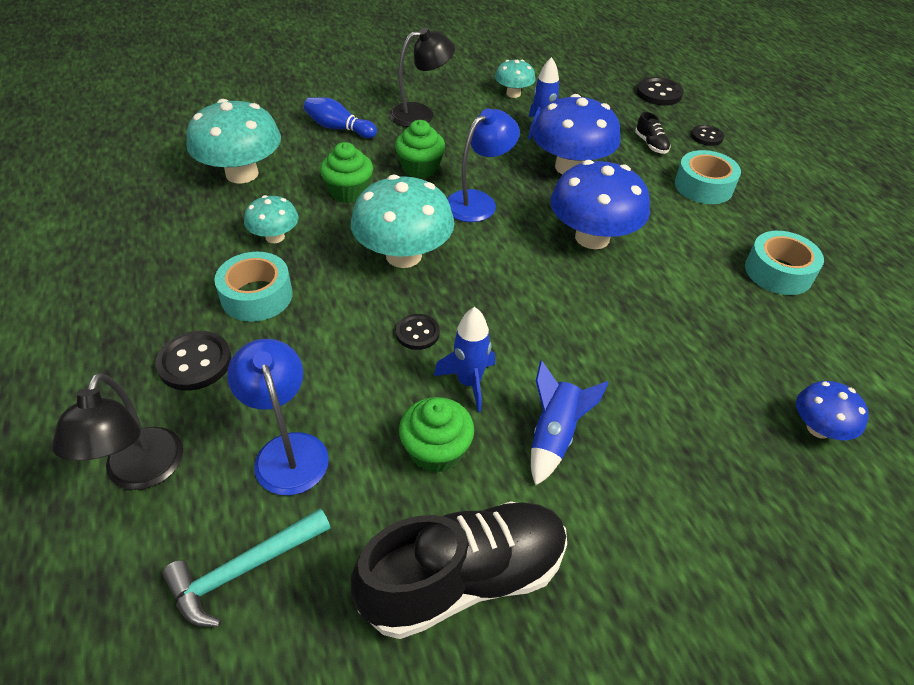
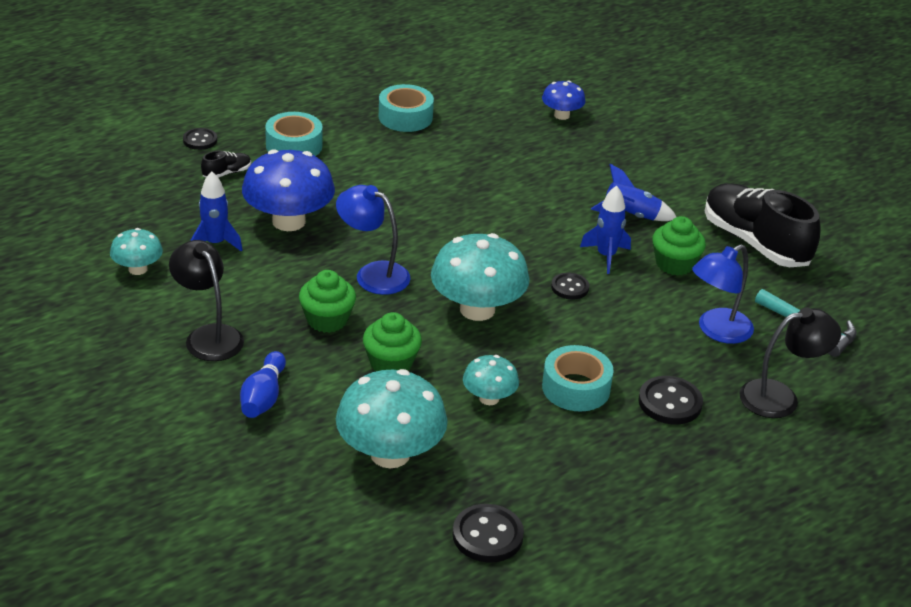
camera: 105 degrees left, 10 degrees down
(592, 237) = (401, 205): blue mushroom -> none
(659, 93) = (111, 167): black button -> black button (487, 535)

